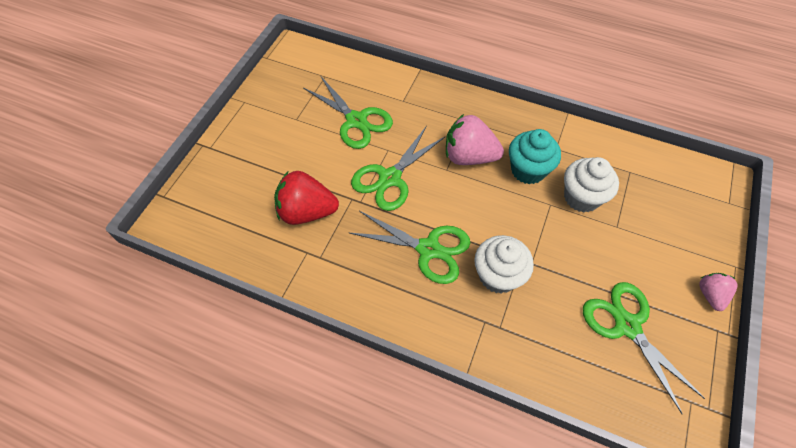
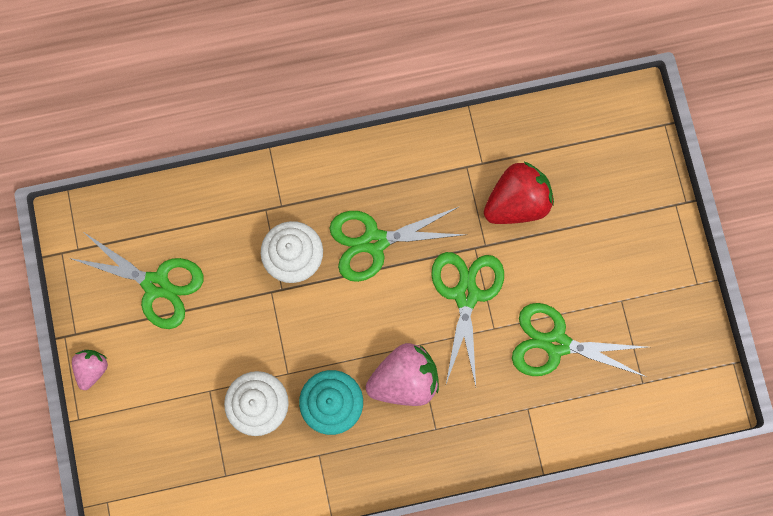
camera: 145 degrees right, 20 degrees up
(710, 295) = (93, 368): pink strawberry -> pink strawberry turned 135 degrees counterclockwise

